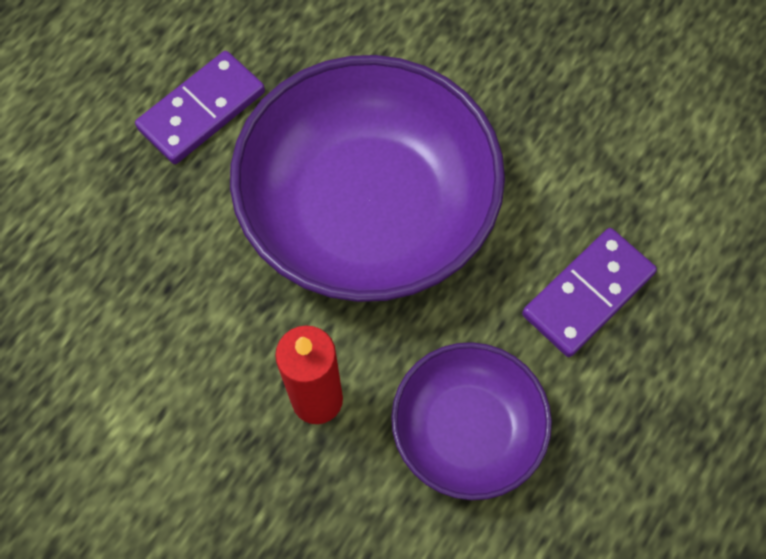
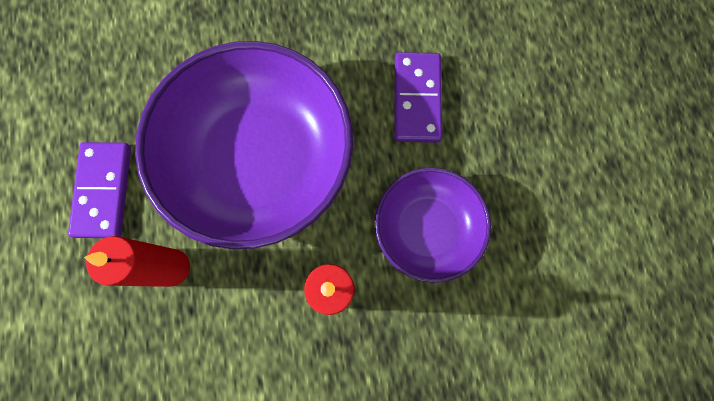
camera: 45 degrees left, 10 degrees up
(190, 234) = (172, 267): none -> red candle

